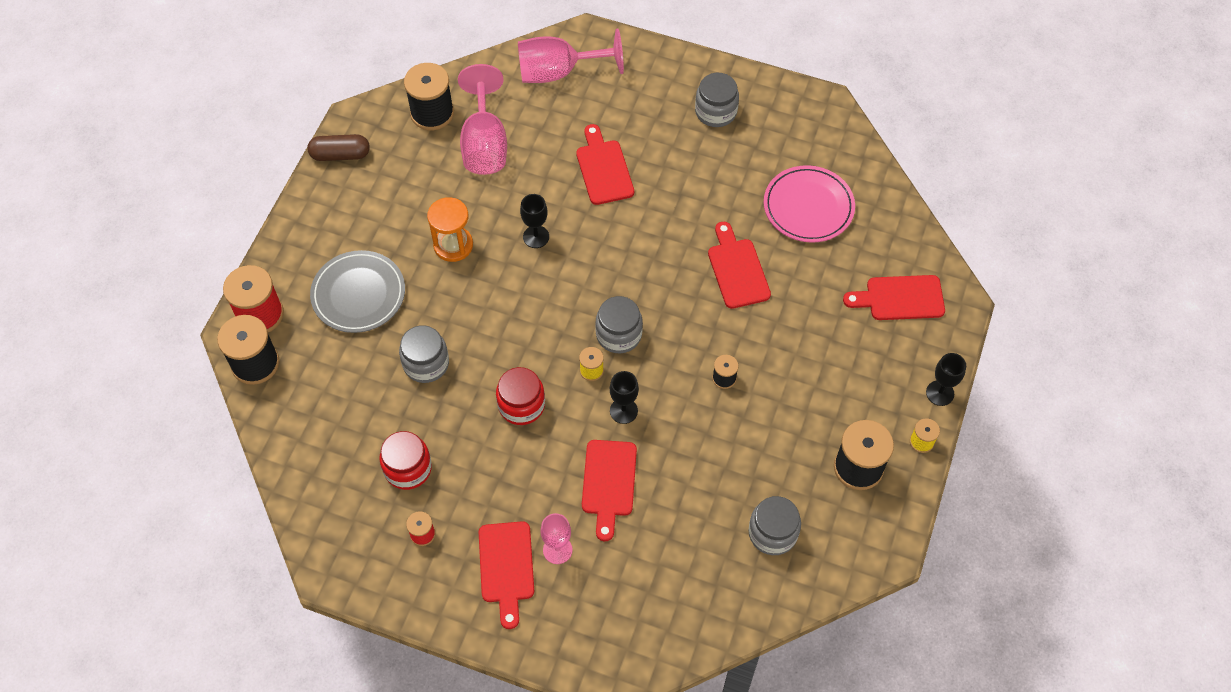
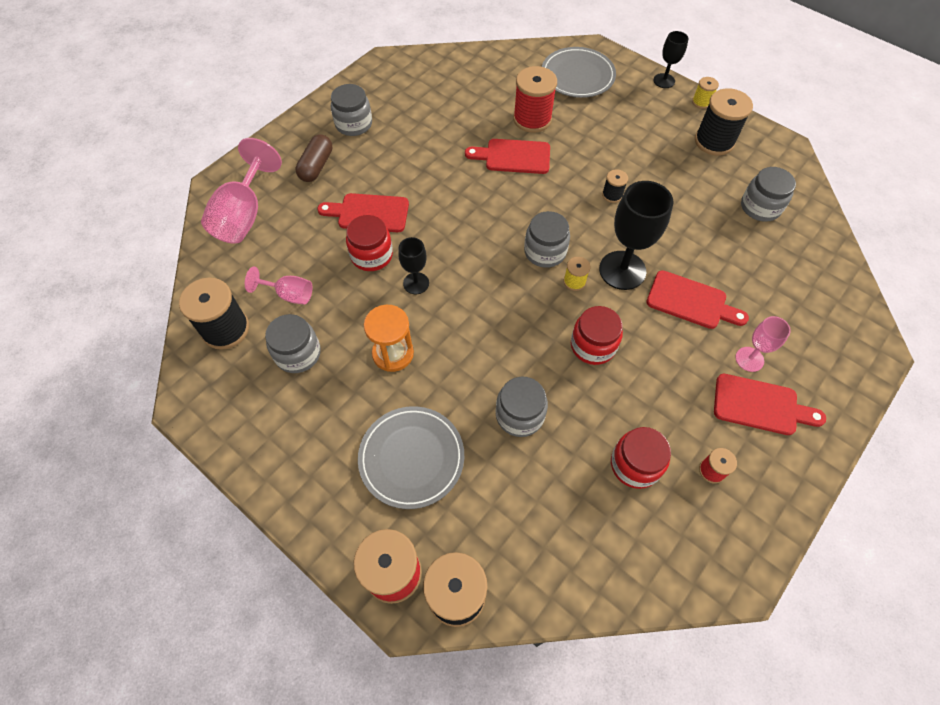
camera: 70 degrees left, 0 degrees up
(340, 155) = (225, 430): brown capsule -> brown capsule (316, 166)
(427, 175) = (298, 354): none -> grey jar
(484, 144) = (289, 295): pink goblet -> pink goblet, size x0.55
(553, 190) = (371, 255): none -> red jar
(623, 411) = (622, 270): black goblet -> black goblet, size x1.81
(803, 271) = (532, 119): none -> red spool
(808, 207) = (474, 99): pink plate -> none
(900, 298) = (577, 76): red cutting board -> grey plate

